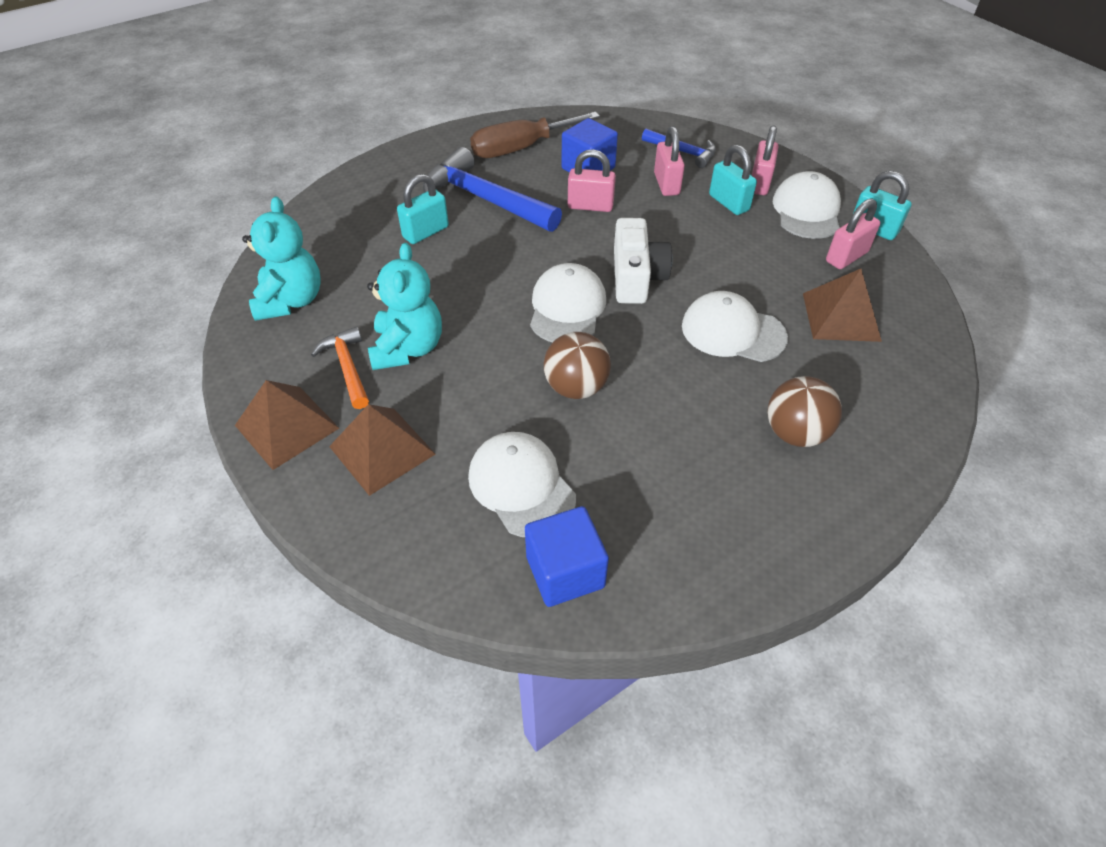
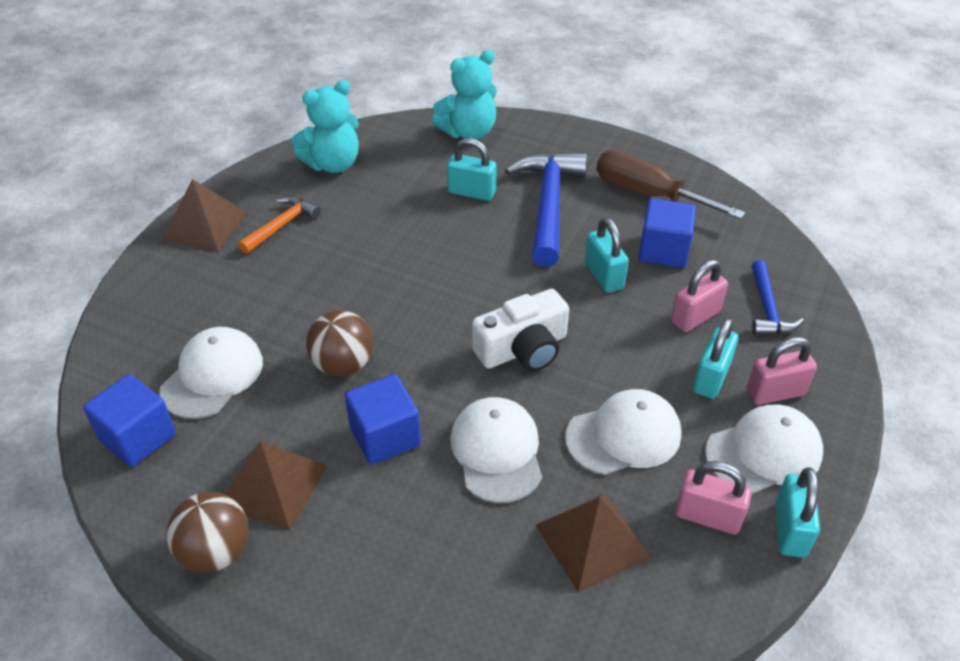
camera: 60 degrees right, 5 degrees down
(382, 450) = (208, 282): brown pyramid -> brown pyramid (273, 485)
(408, 348) = (323, 247): turquoise teddy bear -> turquoise teddy bear (468, 132)
(567, 308) = (441, 319): white cap -> white cap (623, 436)
(590, 206) = (604, 276): pink padlock -> turquoise padlock
(677, 389) = (385, 436): none -> blue cube
(795, 433) = (381, 549): brown ball -> brown ball (216, 552)

